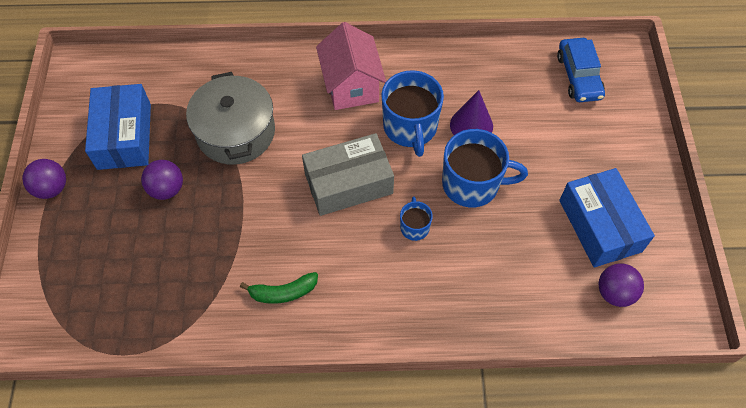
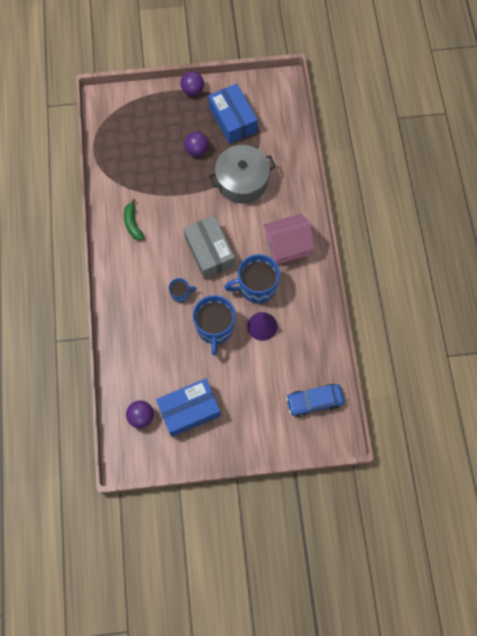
camera: 85 degrees right, 10 degrees up
(124, 136) = (233, 120): blue box -> blue box turned 75 degrees clockwise

